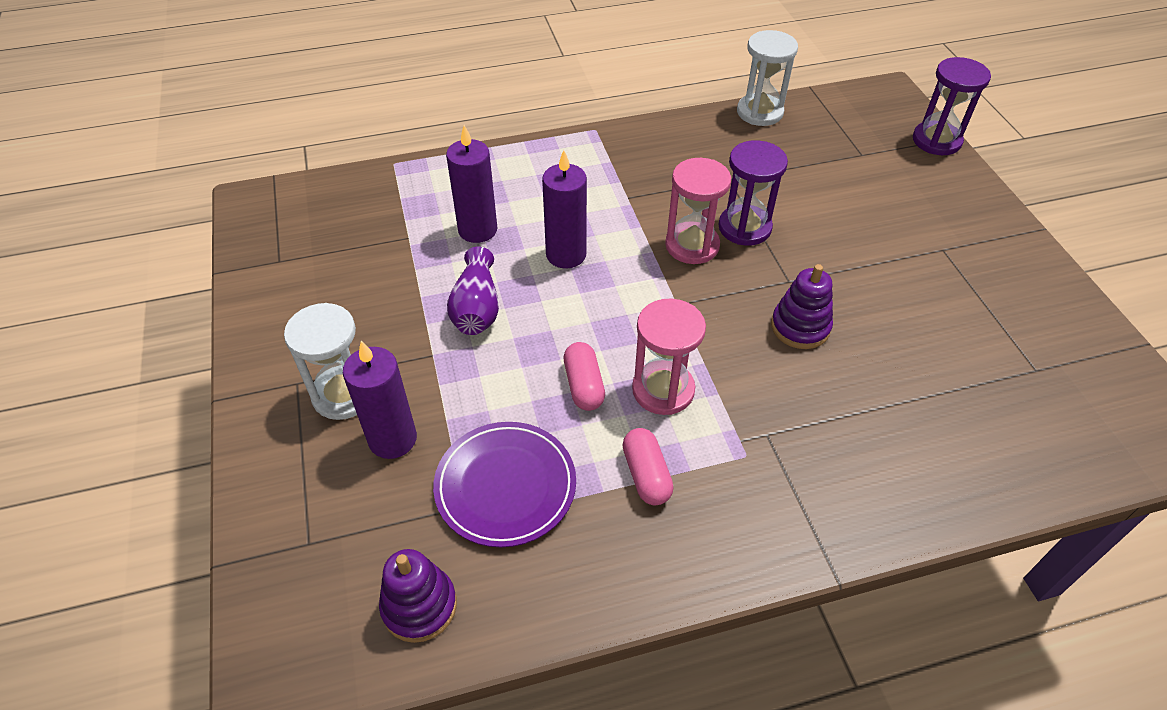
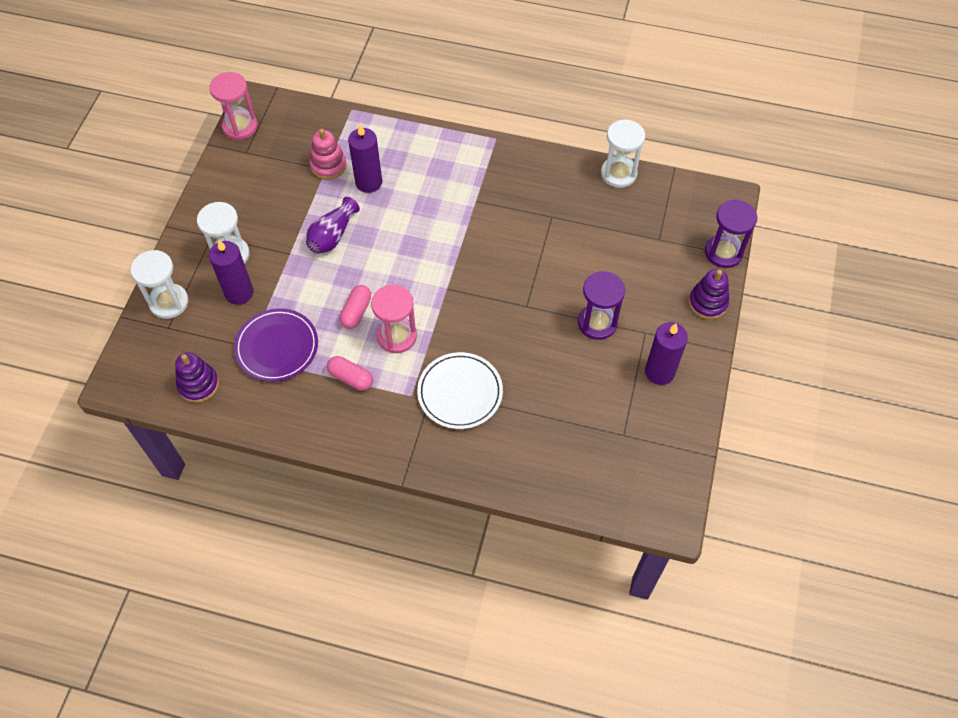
camera: 30 degrees right, 10 degrees up
(286, 505) = (169, 302): none -> white hourglass
(409, 232) = (328, 165): none -> pink stacking toy
(566, 255) = (407, 224): purple candle -> purple candle (659, 372)
(646, 475) = (351, 378): pink capsule -> pink capsule turned 75 degrees counterclockwise
(692, 245) = (488, 253): pink hourglass -> pink hourglass (240, 126)
(744, 227) = (531, 257): purple hourglass -> purple hourglass (597, 323)
(800, 327) = (506, 338): purple stacking toy -> purple stacking toy (707, 303)
(805, 419) = (460, 392): none -> white plate

